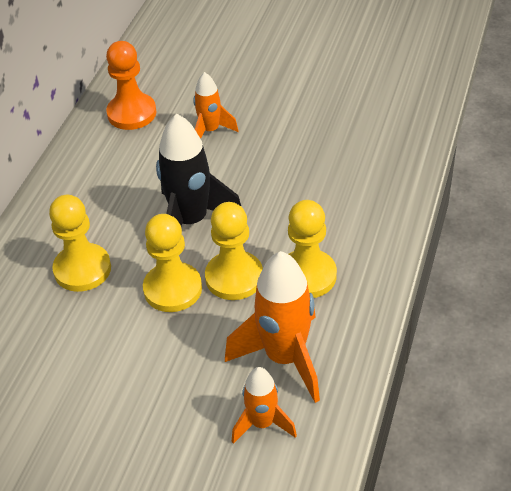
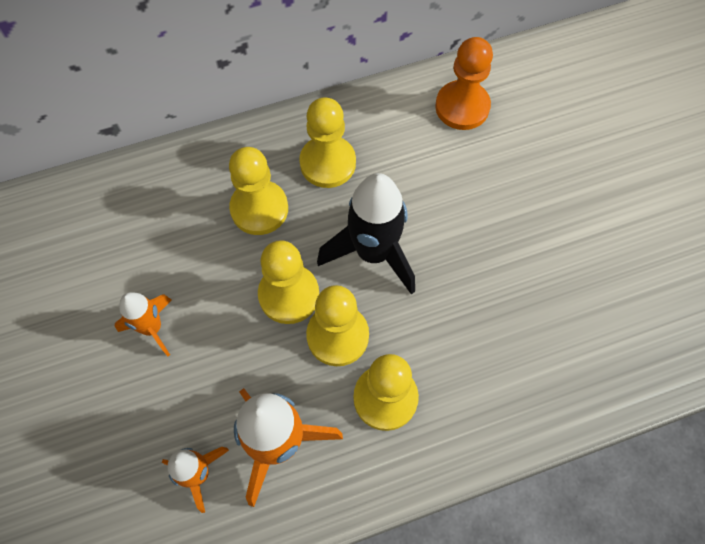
camera: 50 degrees right, 20 degrees up
(91, 208) = (328, 163): none -> yellow pawn
(210, 131) = (495, 186): orange rocket -> orange rocket (152, 328)

